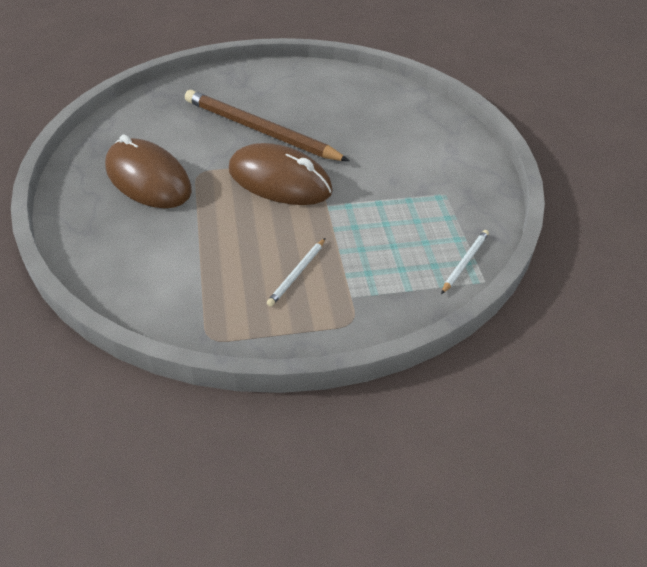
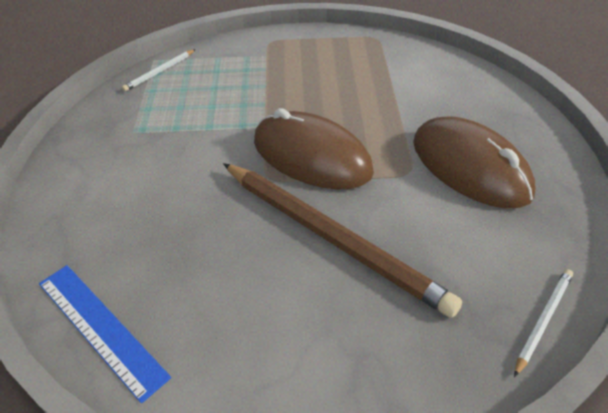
camera: 170 degrees left, 0 degrees up
(297, 273) = (306, 70): white pencil -> white pencil (543, 320)
(383, 88) = (100, 328): none -> blue ruler

